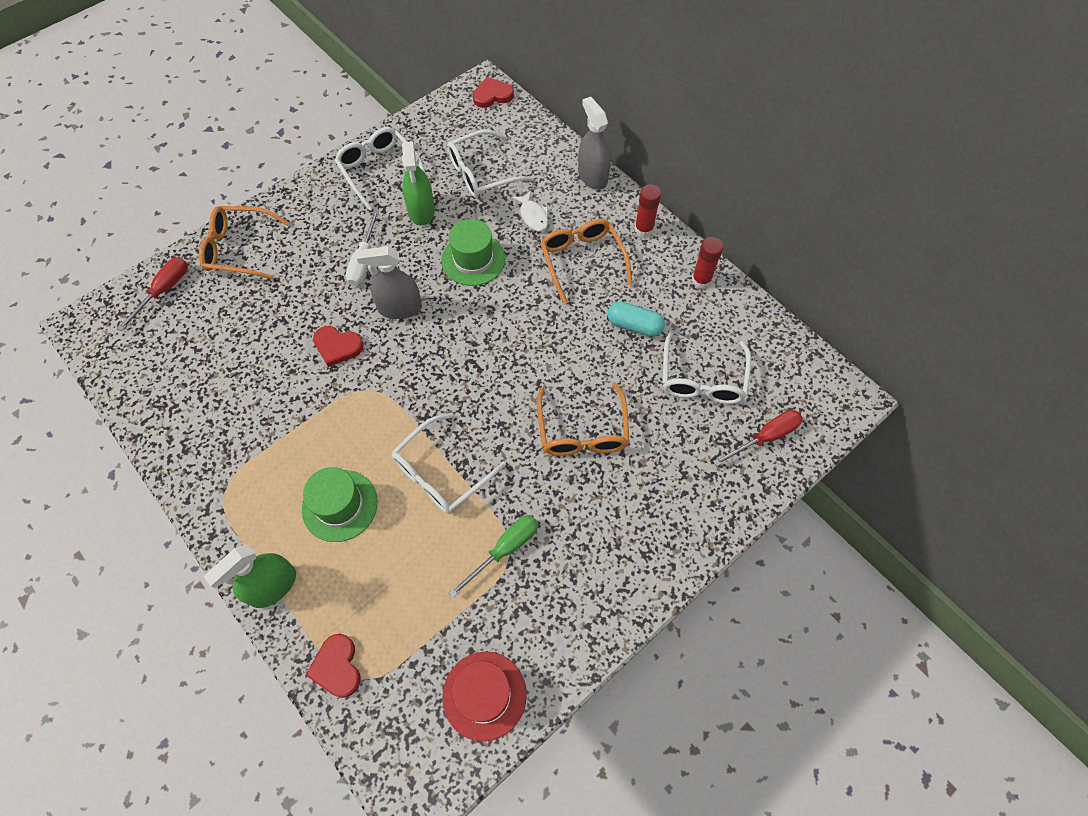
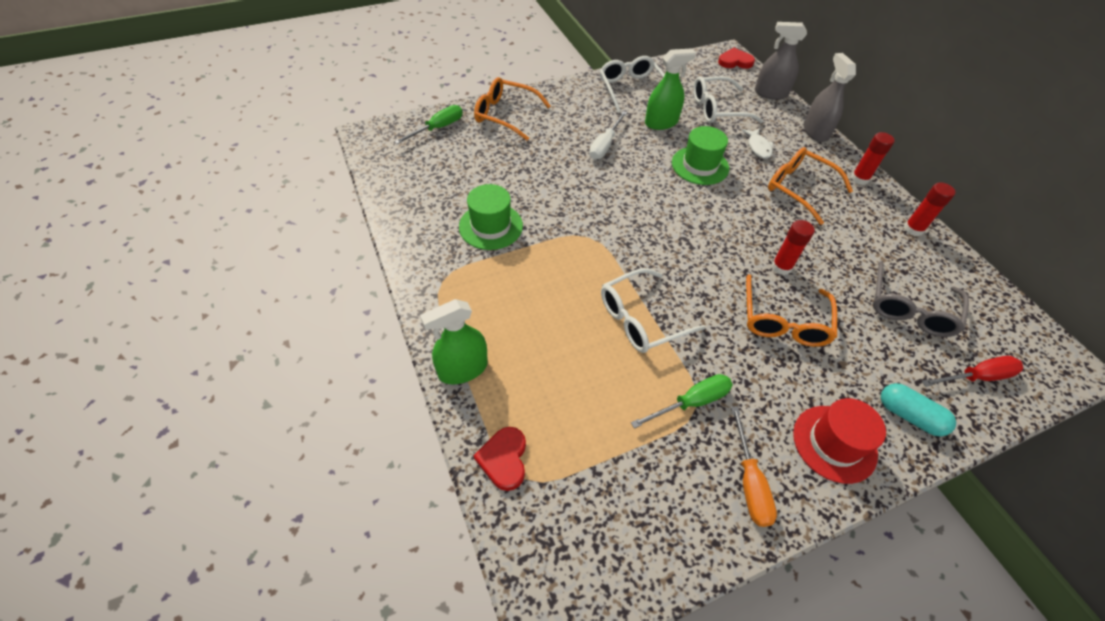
camera: 15 degrees right, 10 degrees down
(164, 291) = (438, 128): red screwdriver -> green screwdriver
(337, 347) = (568, 199): red heart -> none
(340, 505) = (541, 320): green hat -> green hat (491, 226)
(400, 308) = (628, 185): grey spray bottle -> grey spray bottle (770, 93)
(421, 211) = (661, 123): green spray bottle -> green spray bottle turned 120 degrees counterclockwise
(484, 695) = (647, 535): red hat -> red hat (834, 443)
(568, 613) = (749, 482): none -> orange screwdriver
(573, 367) = (781, 267): none -> red glue stick
(582, 261) = (799, 189): orange glasses -> orange glasses turned 45 degrees counterclockwise
(634, 325) = (844, 249): turquoise capsule -> turquoise capsule (909, 415)
(702, 379) = (910, 308): white glasses -> grey glasses

